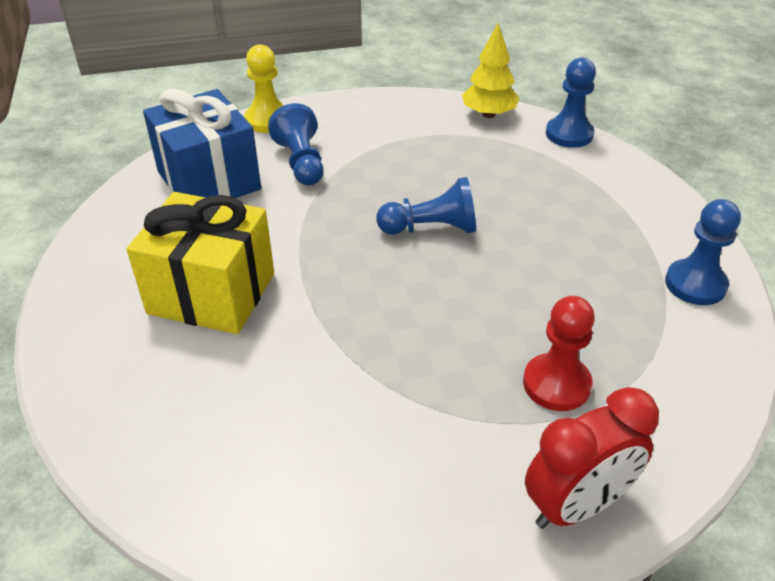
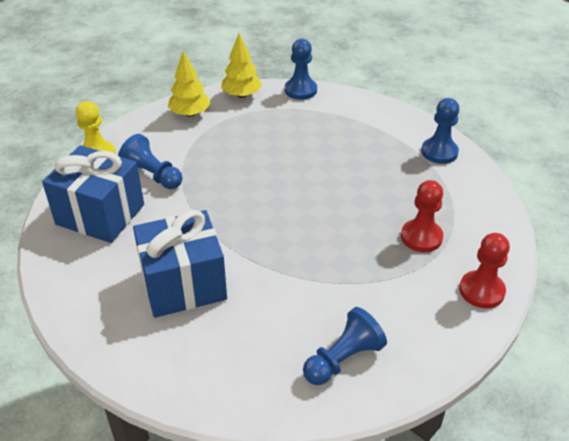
camera: 35 degrees left, 0 degrees up
(212, 293) = (183, 284): yellow gift -> blue gift
(408, 113) = (190, 114): none -> yellow tree
(431, 228) = (277, 182): blue pawn -> blue pawn (343, 359)
(576, 505) = (481, 291): red clock -> red pawn

